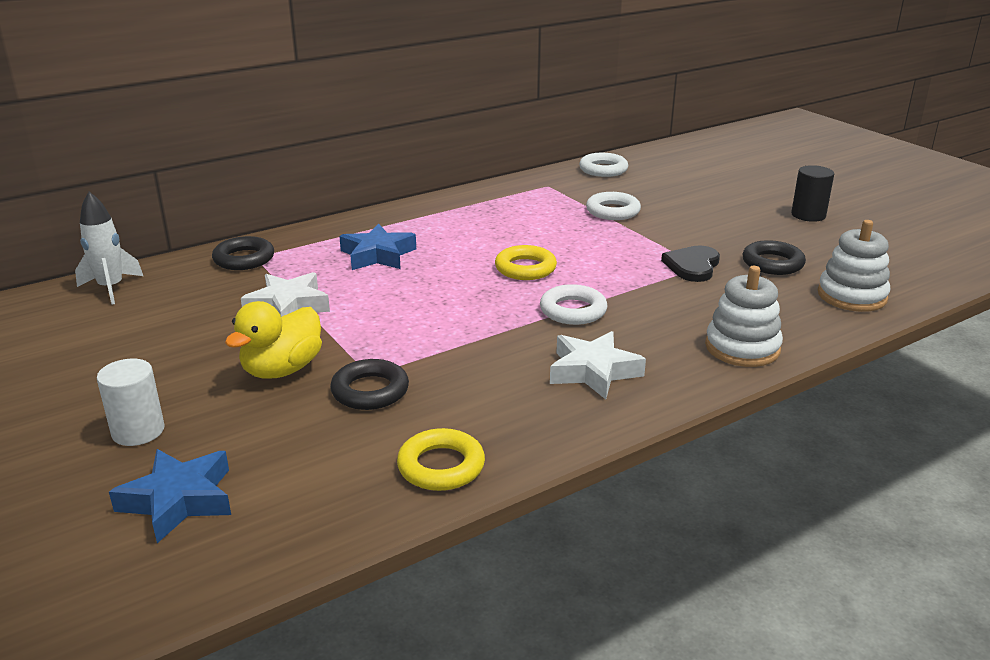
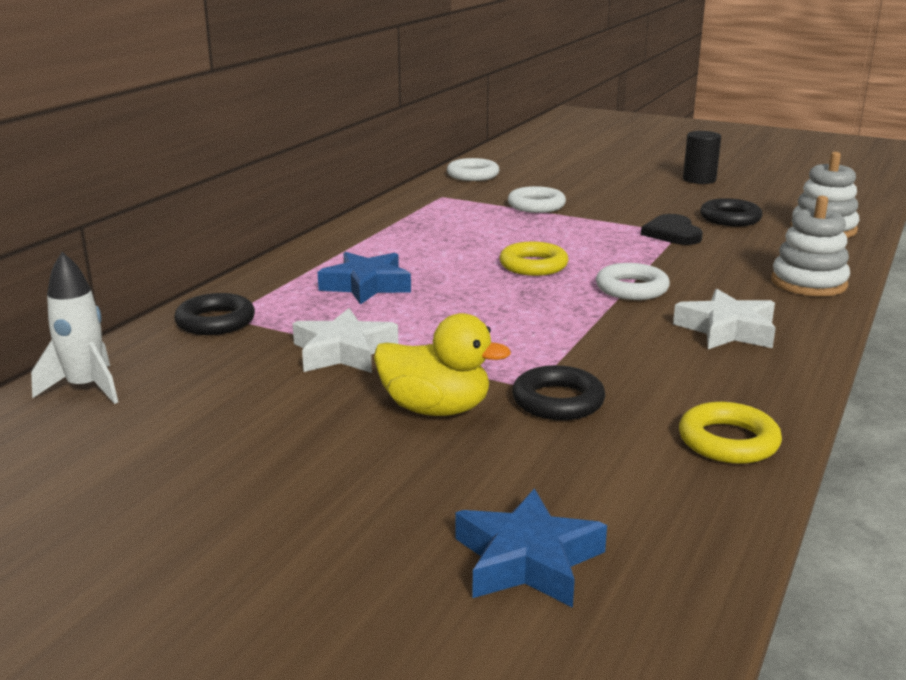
camera: 30 degrees left, 5 degrees down
(138, 431) = (367, 514): white cylinder -> none
(282, 370) = (436, 409): yellow duck -> yellow duck turned 75 degrees counterclockwise

